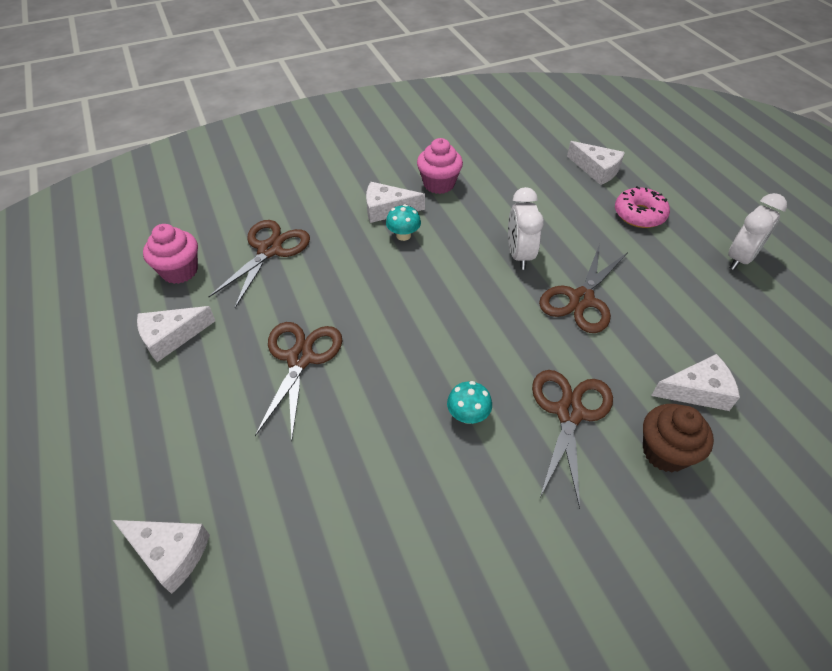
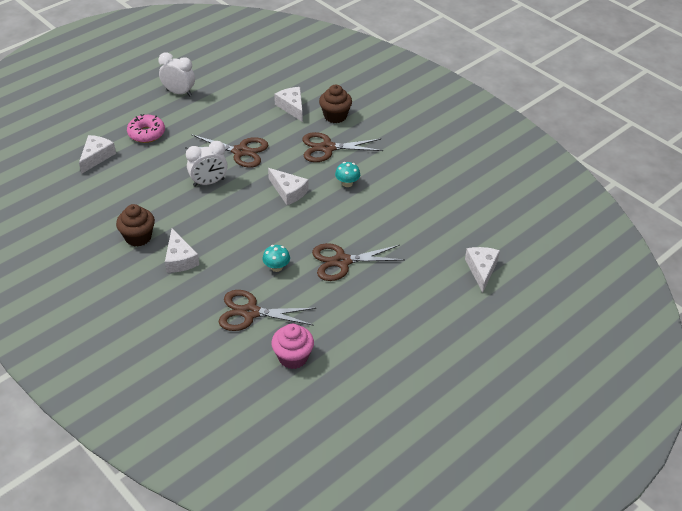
camera: 110 degrees left, 5 degrees down
(171, 337) = (355, 332): white cheese -> white cheese (288, 191)
(403, 235) = (207, 243): turquoise mushroom -> turquoise mushroom (276, 267)
(439, 184) = (138, 237): pink cupcake -> brown cupcake

